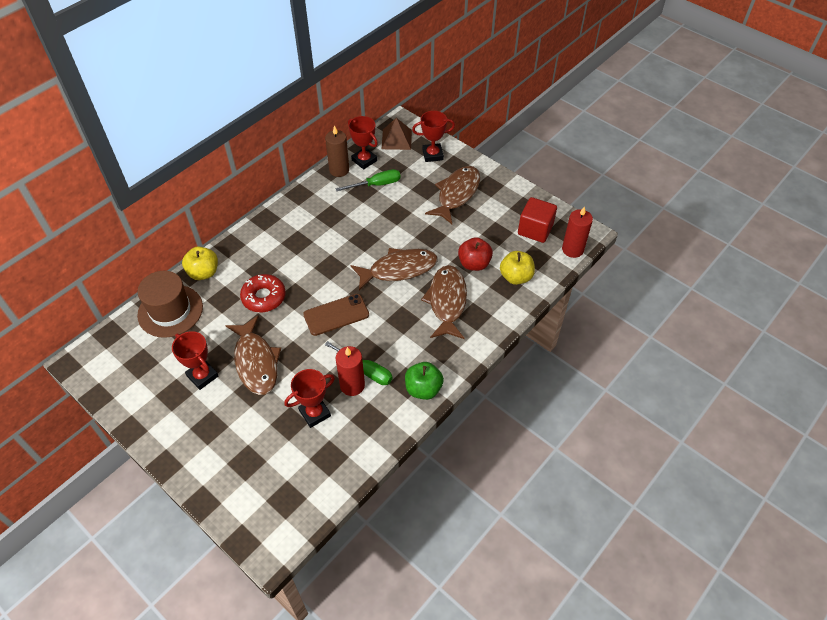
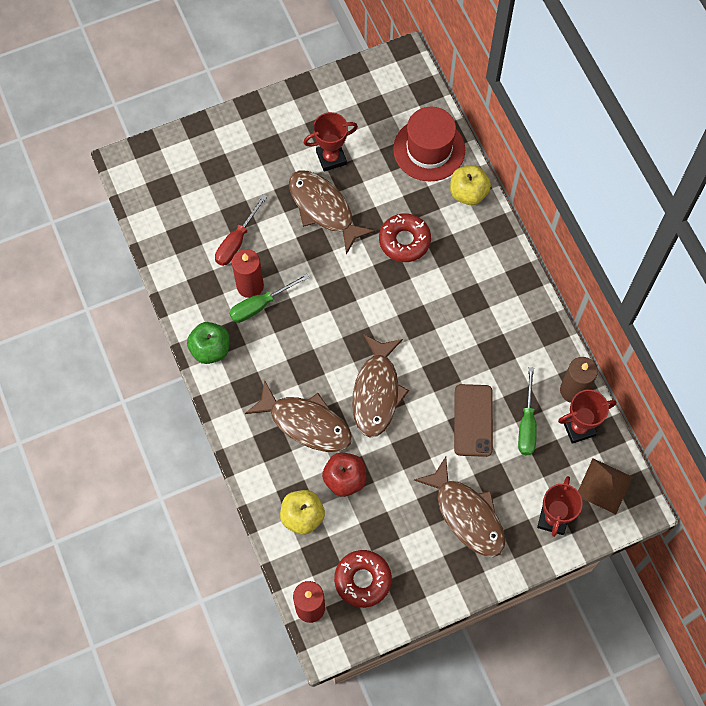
camera: 115 degrees right, 15 degrees up
(170, 311) = (429, 149): brown hat -> red hat
(256, 362) = (323, 209): brown fish -> brown fish turned 45 degrees clockwise
(315, 413) = (236, 241): red trophy -> red screwdriver
(336, 315) = (345, 303): brown phone -> brown phone (473, 420)
(535, 230) = (362, 580): red cube -> red donut

